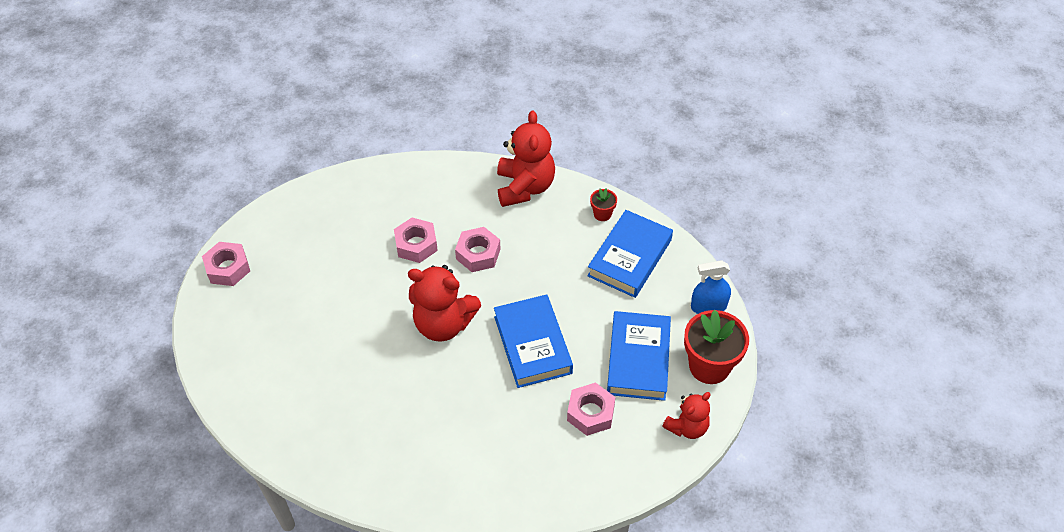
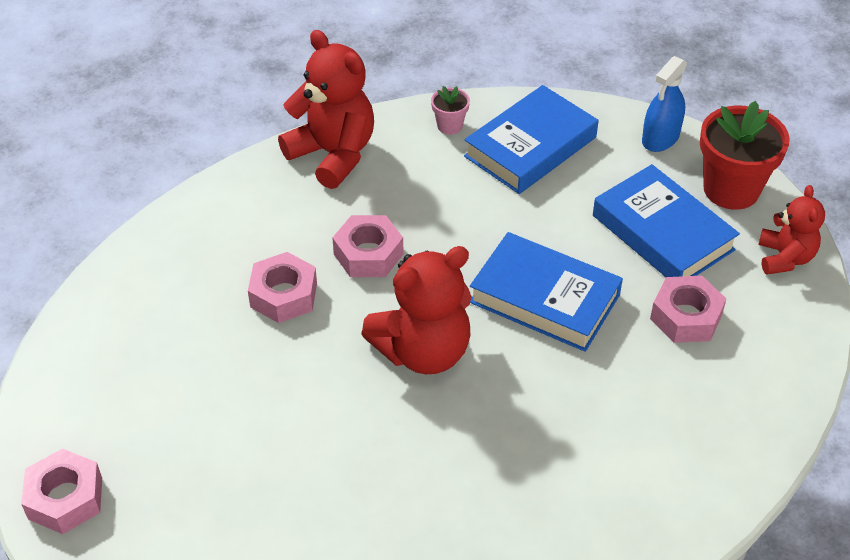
camera: 45 degrees left, 5 degrees down
(602, 214) = (449, 126): red flower pot -> pink flower pot
(630, 258) = (530, 147): blue book -> blue book turned 60 degrees clockwise

